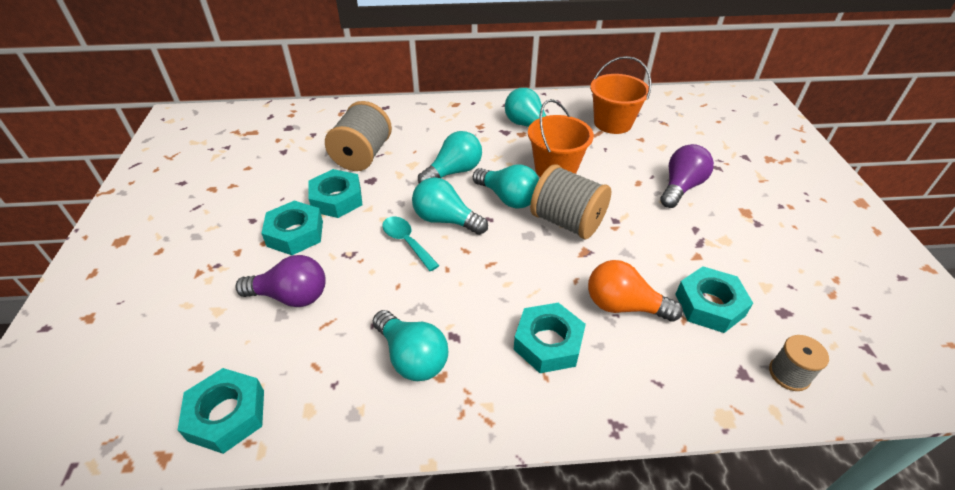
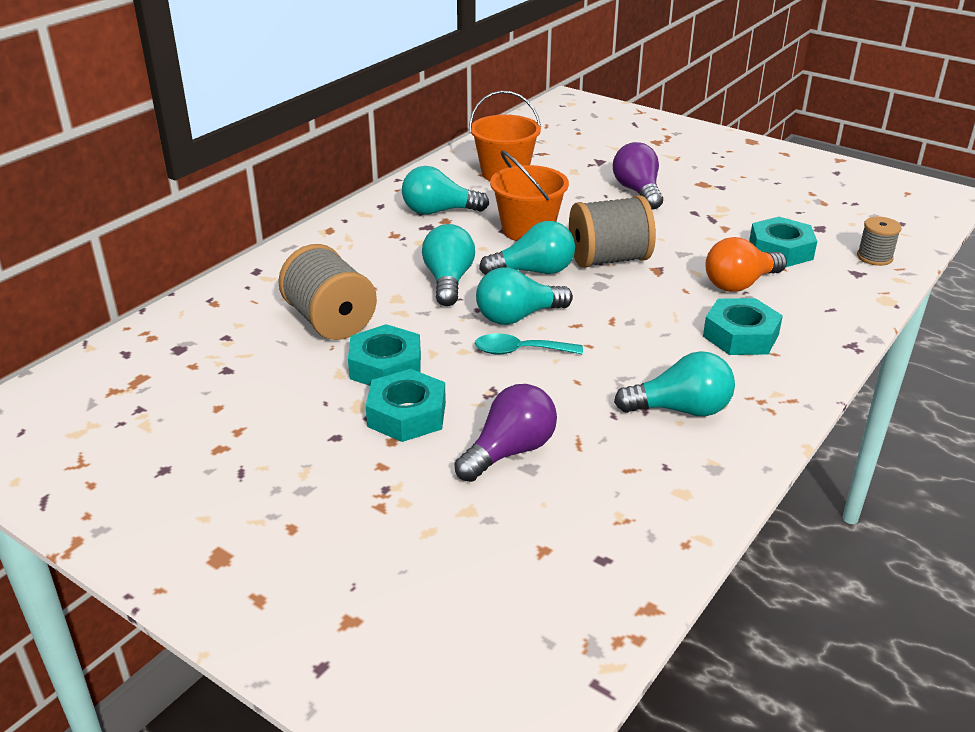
camera: 50 degrees left, 10 degrees down
(227, 415) = (636, 547): turquoise nut -> none

